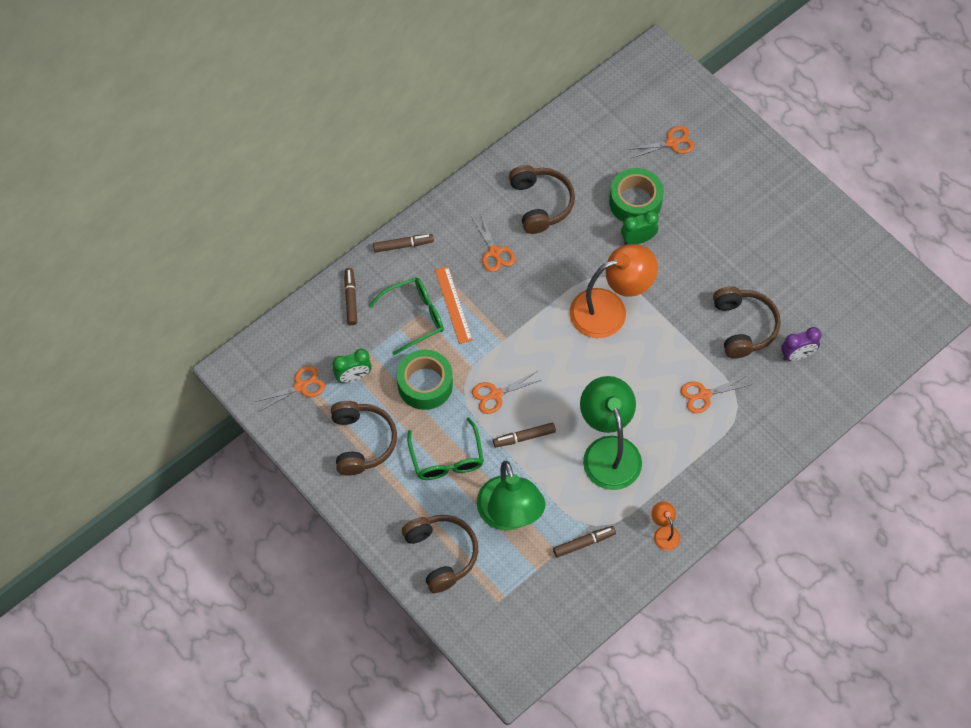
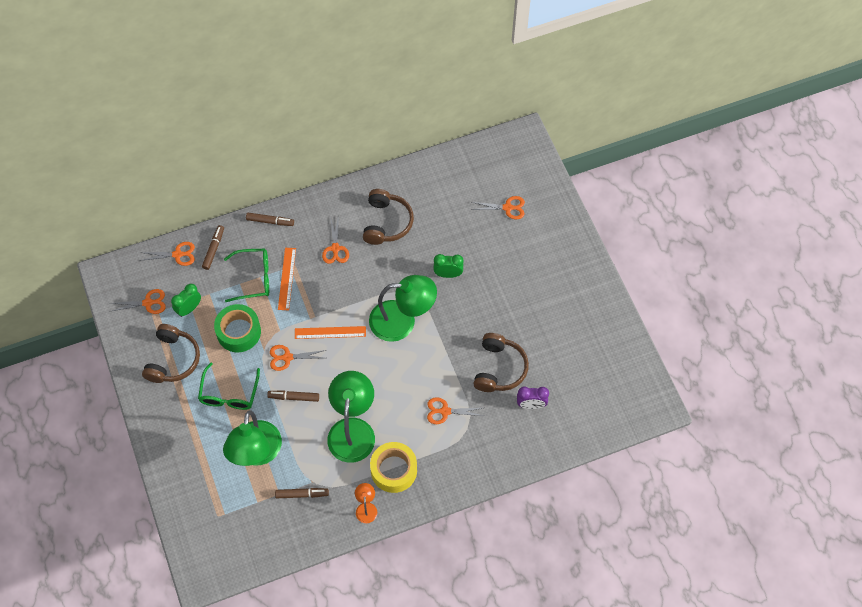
camera: 20 degrees right, 0 degrees up
(310, 319) = (177, 254): none -> orange scissors
(353, 377) = (189, 308): green clock -> green clock turned 135 degrees clockwise
(441, 554) = (192, 465): brown headphones -> none
(532, 349) = (330, 332): none -> orange ruler
(609, 309) = (402, 321): orange lamp -> green lamp
(635, 202) = (459, 244): green tape -> none
(676, 480) = (394, 470): none -> yellow tape

